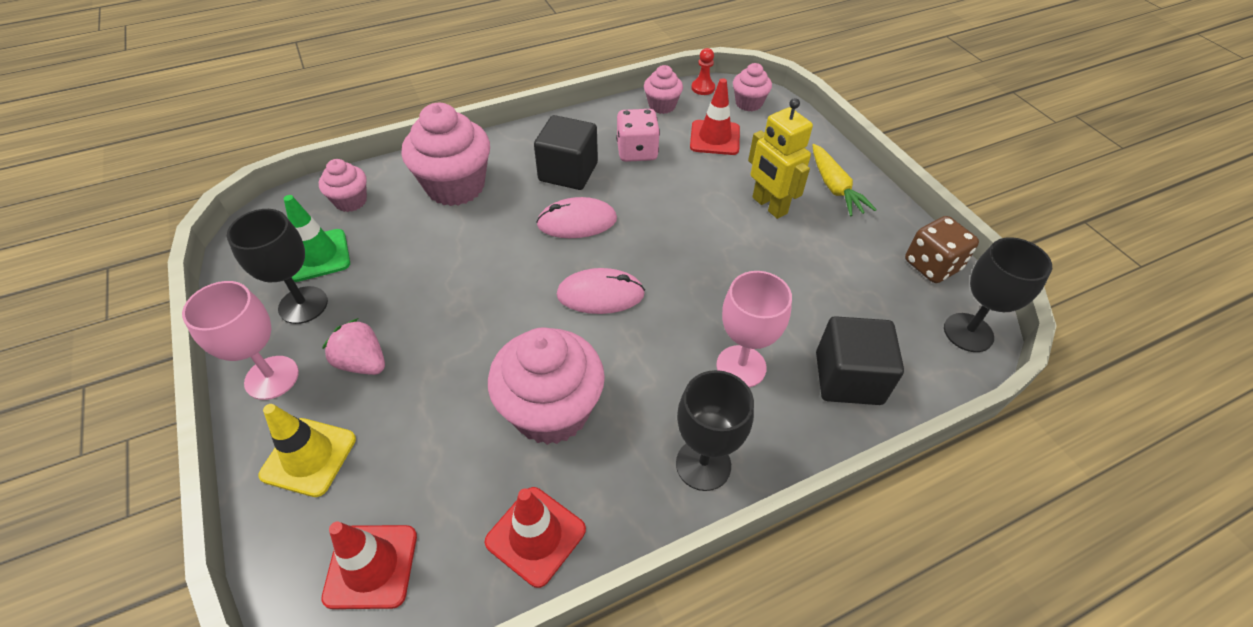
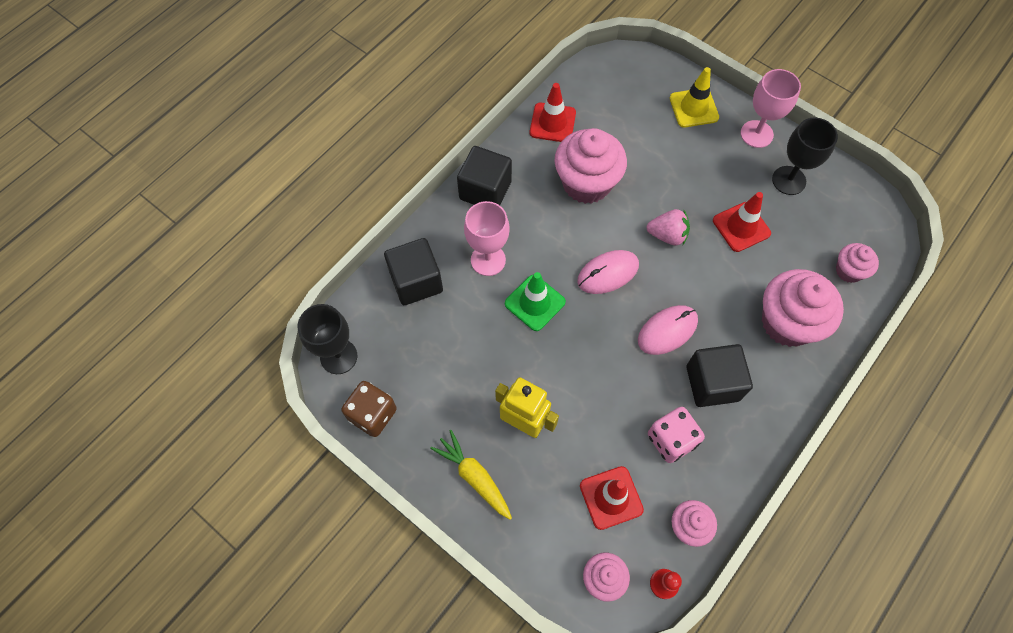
camera: 155 degrees right, 15 degrees up
(318, 255) = (819, 217): green traffic cone -> green traffic cone (535, 303)
(363, 362) = (716, 163): pink strawberry -> pink strawberry (667, 235)
(371, 566) = (619, 81): red traffic cone -> red traffic cone (741, 227)
(703, 464) = (485, 190): black goblet -> black cube

